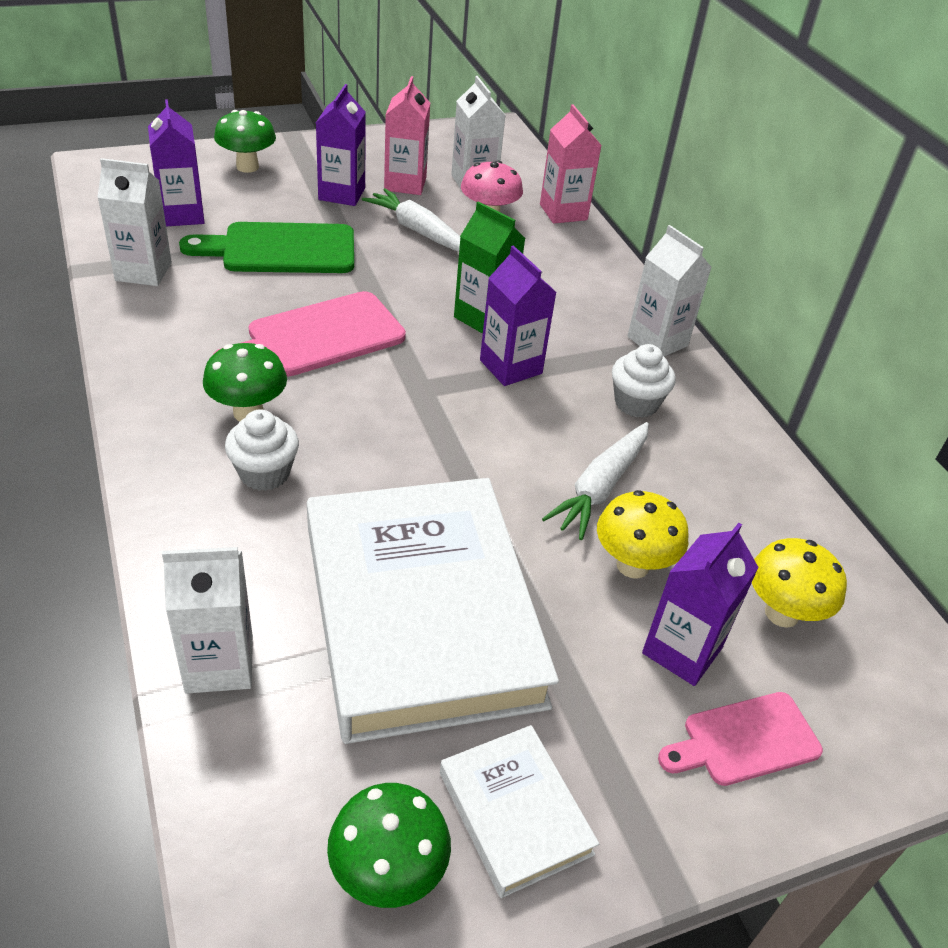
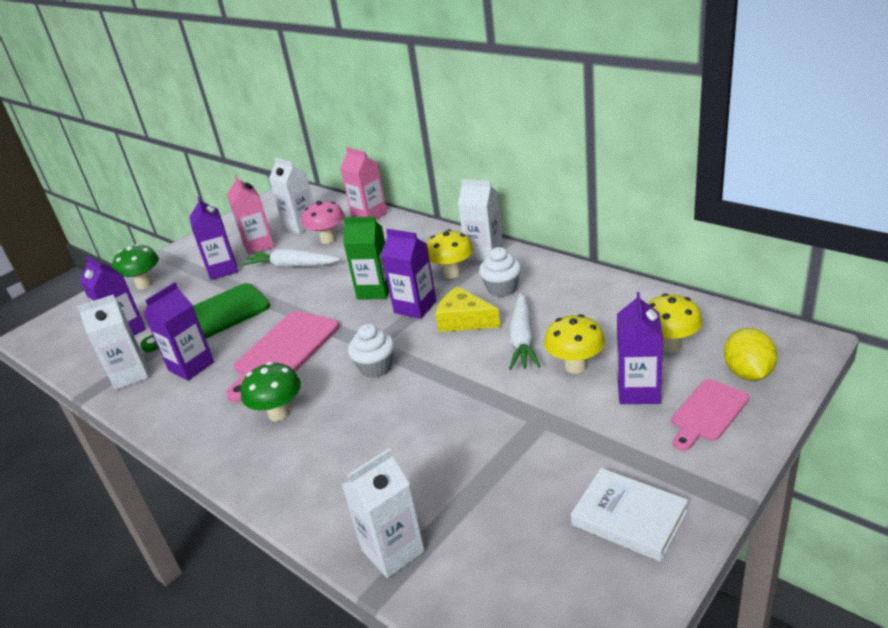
camera: 20 degrees left, 10 degrees down
(210, 297) = (191, 366): none -> purple carton
(264, 473) = (321, 439): white cupcake -> white cupcake (376, 367)
(388, 873) = (591, 590): green mushroom -> none
(421, 613) = (485, 455): white book -> none
(552, 419) = (464, 320): none -> yellow cheese
(593, 346) = (452, 273): none -> yellow mushroom
(852, 720) = (748, 373): none -> yellow lemon

